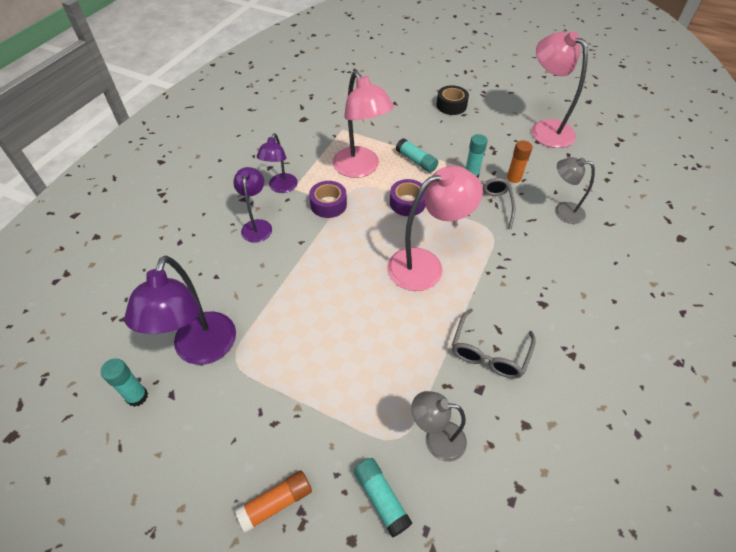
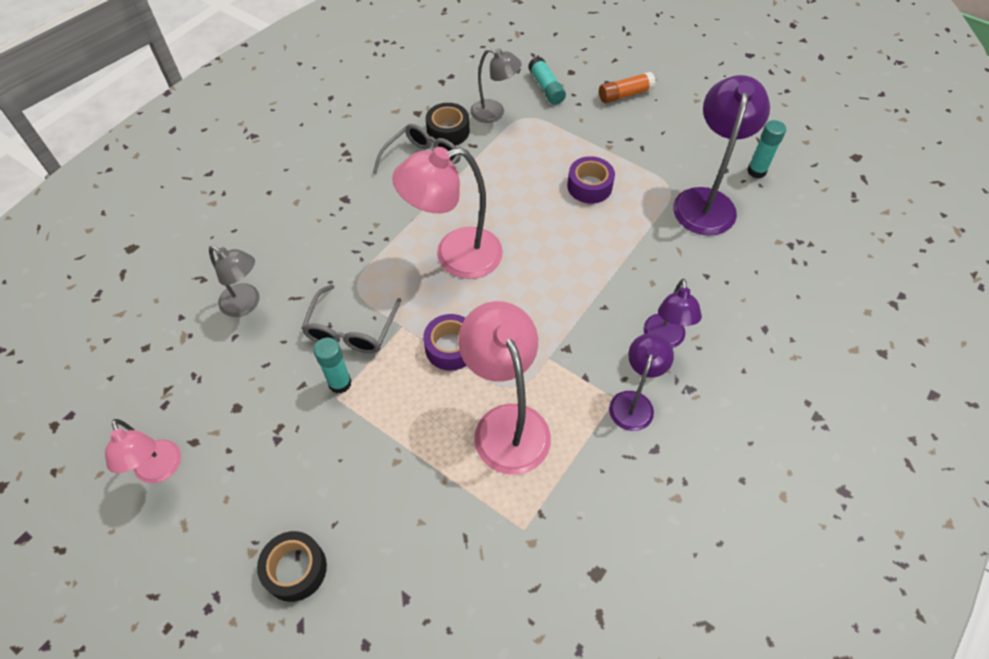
camera: 170 degrees left, 5 degrees up
(328, 204) = (564, 360): purple tape -> purple tape (589, 186)
(416, 161) = (413, 426): turquoise glue stick -> none
(480, 401) = (448, 131): none -> black tape
(512, 182) = (285, 362): orange glue stick -> none
(545, 129) = (160, 470): pink lamp -> pink lamp, size x0.59

